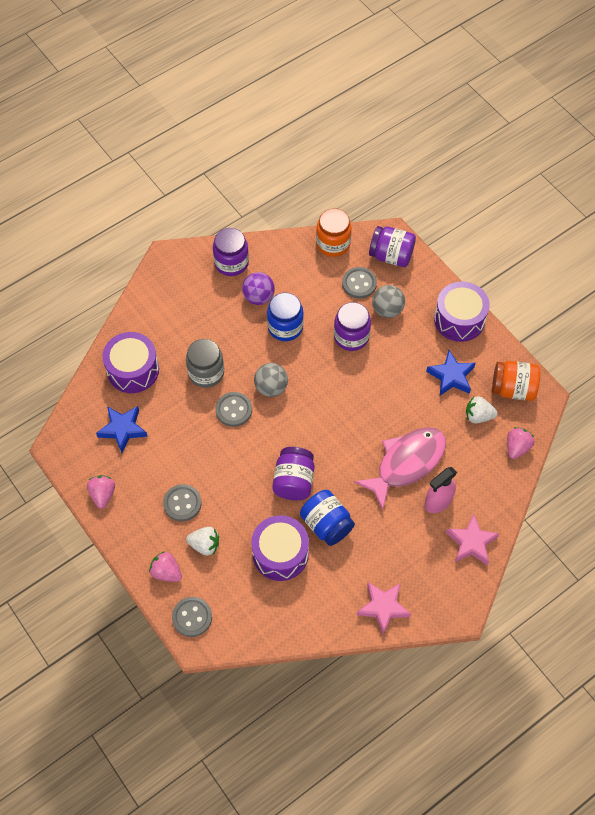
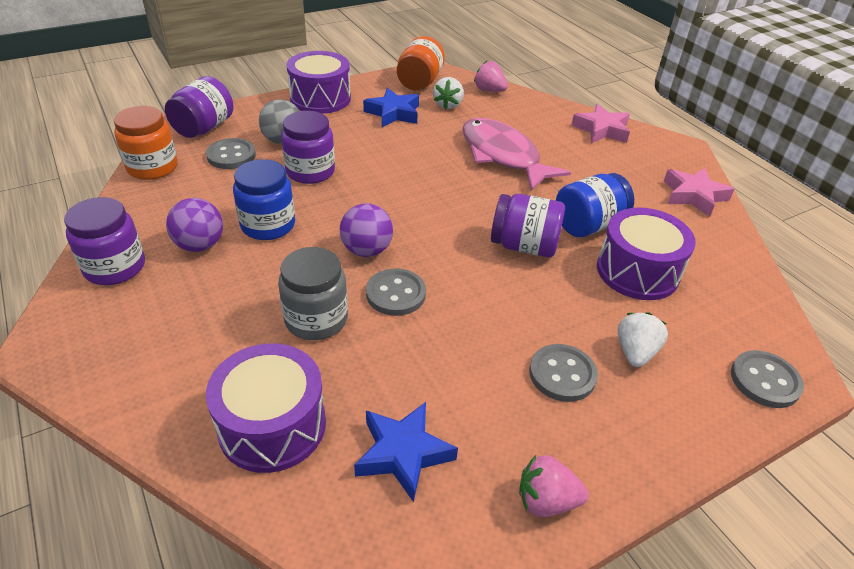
camera: 85 degrees left, 20 degrees down
(166, 572) = (693, 408): pink strawberry -> none
(271, 387) = (367, 250): grey ball -> purple ball
(438, 501) = (553, 142): pink spray bottle -> none

